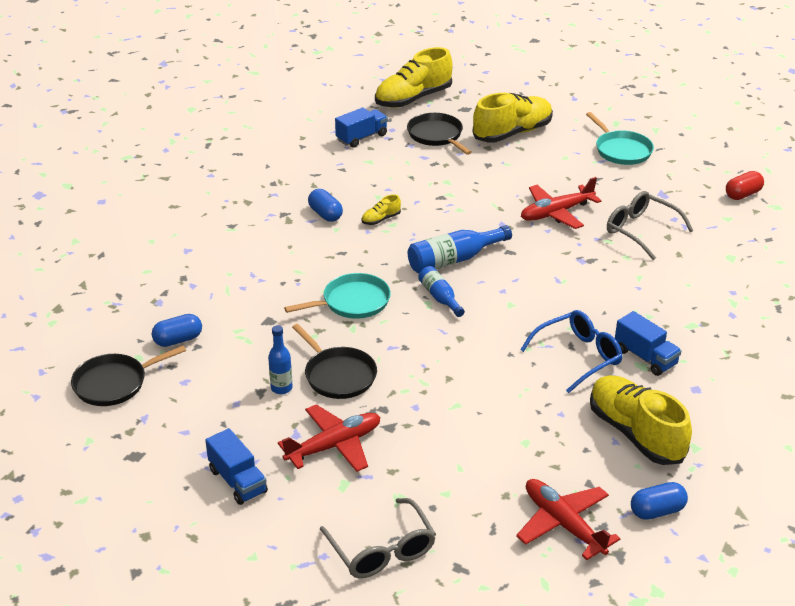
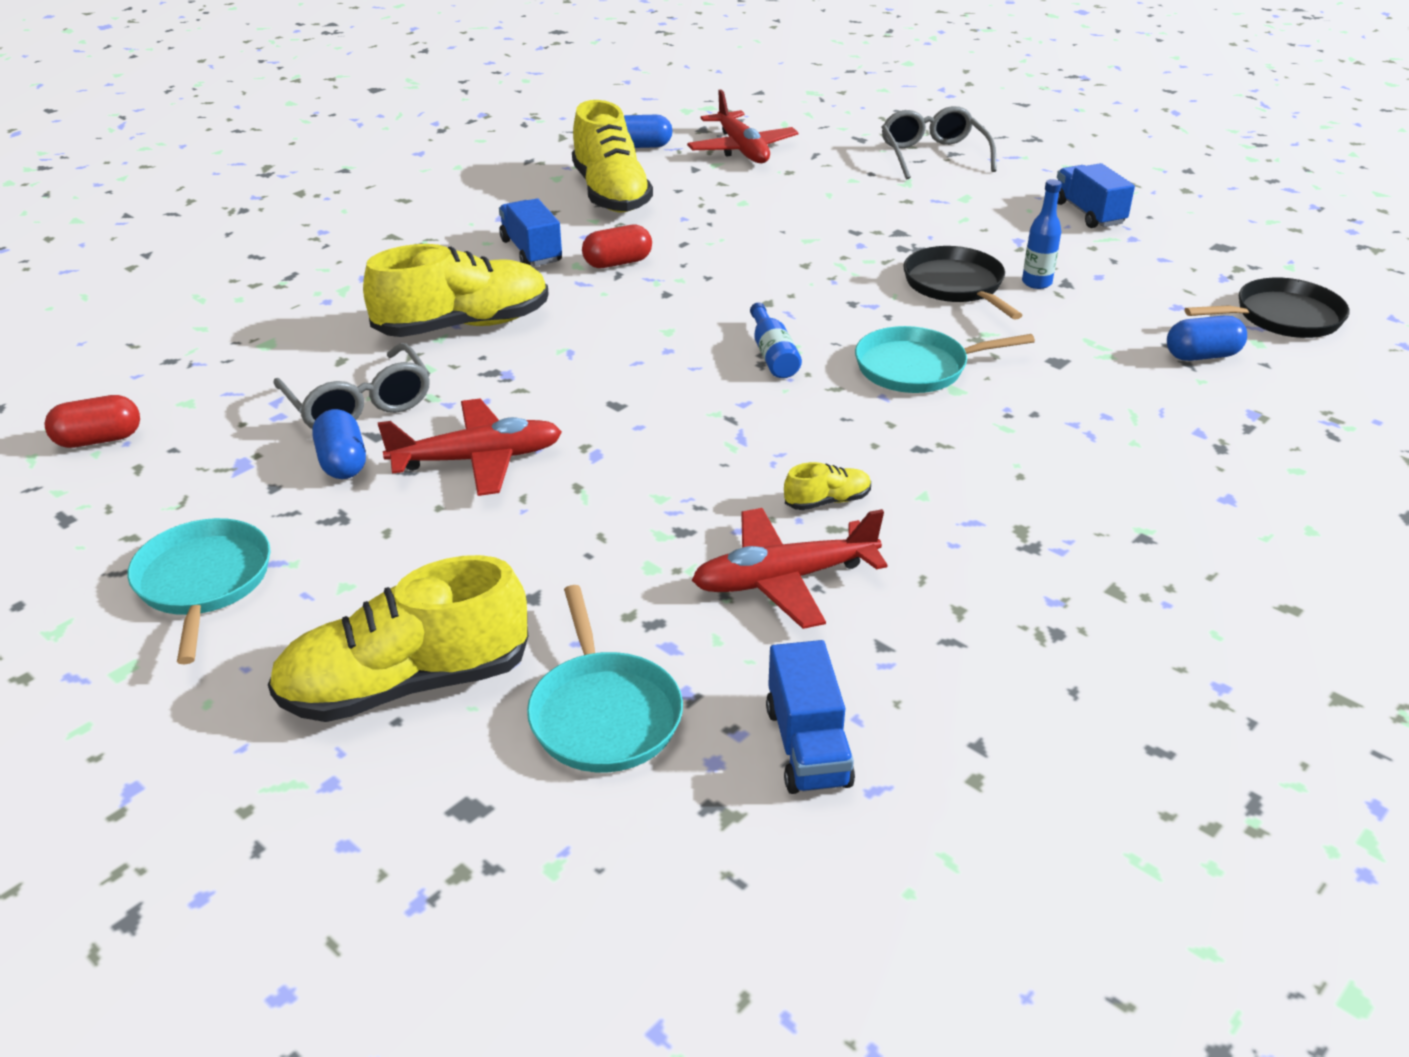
camera: 165 degrees left, 0 degrees up
(325, 214) = (940, 531): blue capsule -> blue capsule (342, 462)
(334, 445) = (971, 226): red plane -> red plane (783, 580)
(361, 137) = (807, 746): blue truck -> blue truck turned 75 degrees counterclockwise
(413, 99) = (598, 891): yellow shoe -> yellow shoe (463, 325)
(436, 135) = (604, 714): black pan -> turquoise pan
(454, 260) = (721, 406): blue bottle -> none
(578, 356) = (617, 263): blue glasses -> red capsule

